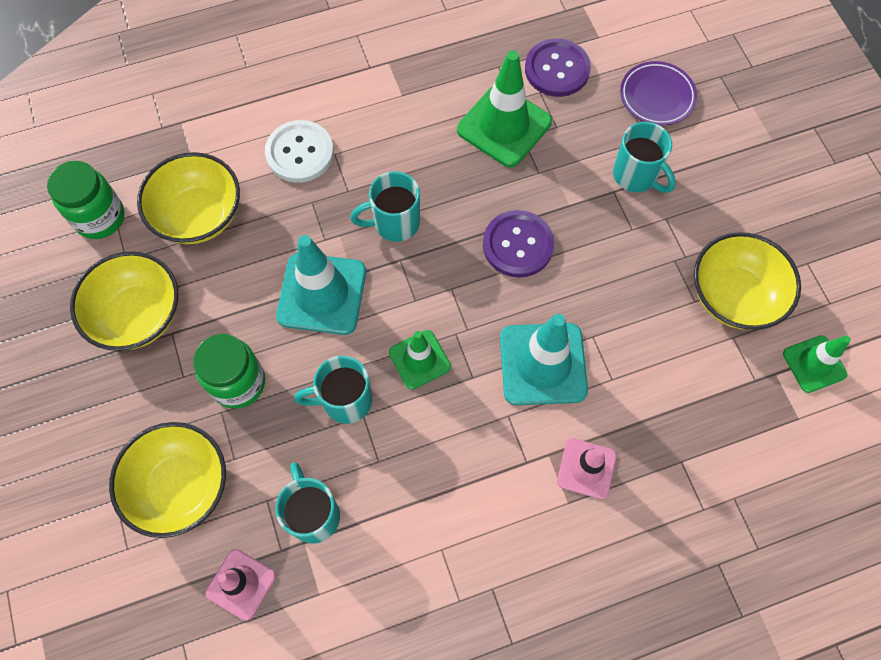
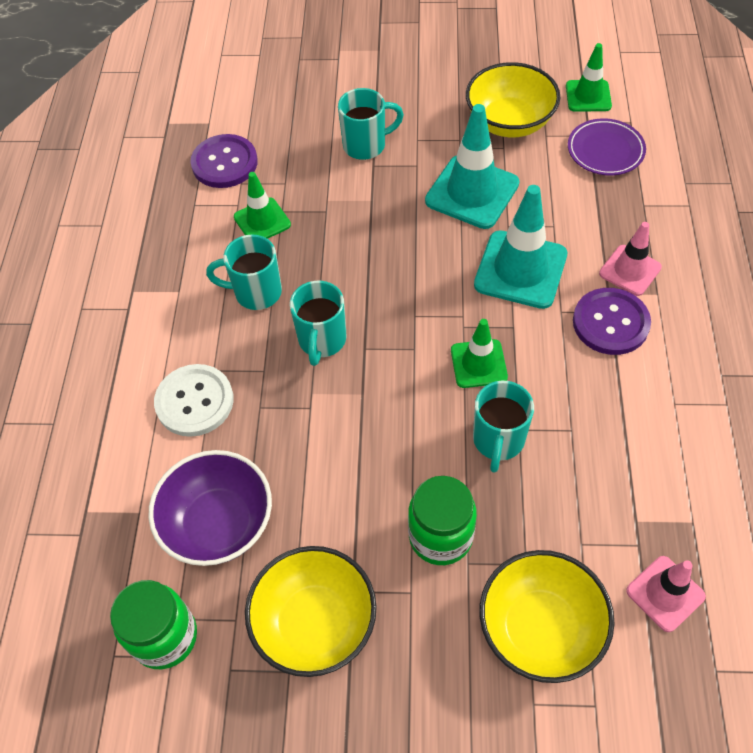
camera: 65 degrees left, 10 degrees down
(199, 215) = (219, 523): yellow bowl -> purple bowl
(313, 514) = (609, 503): turquoise mug -> turquoise mug (256, 292)
(322, 294) = (371, 428): turquoise traffic cone -> turquoise traffic cone (472, 192)
(504, 126) = (262, 221): green traffic cone -> green traffic cone, size x0.60
(518, 245) = (393, 250): purple button -> purple button (610, 323)
(657, 96) = (294, 105): purple plate -> purple plate (605, 150)

